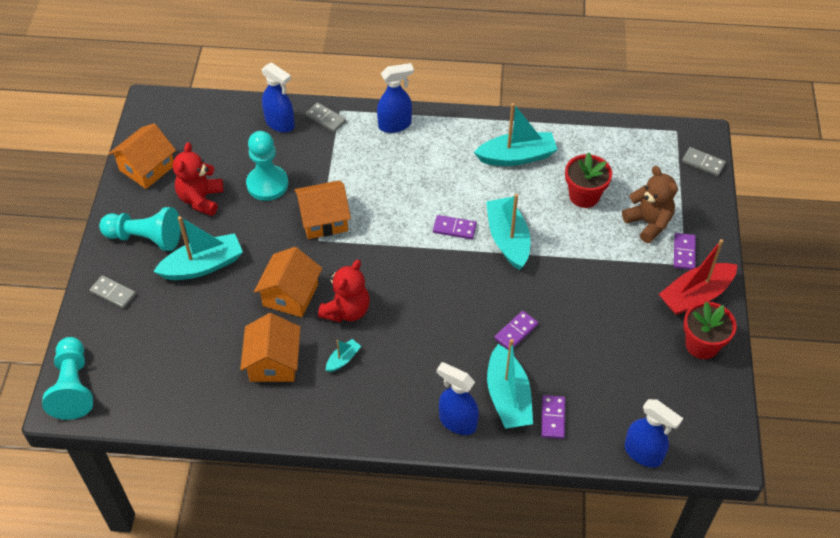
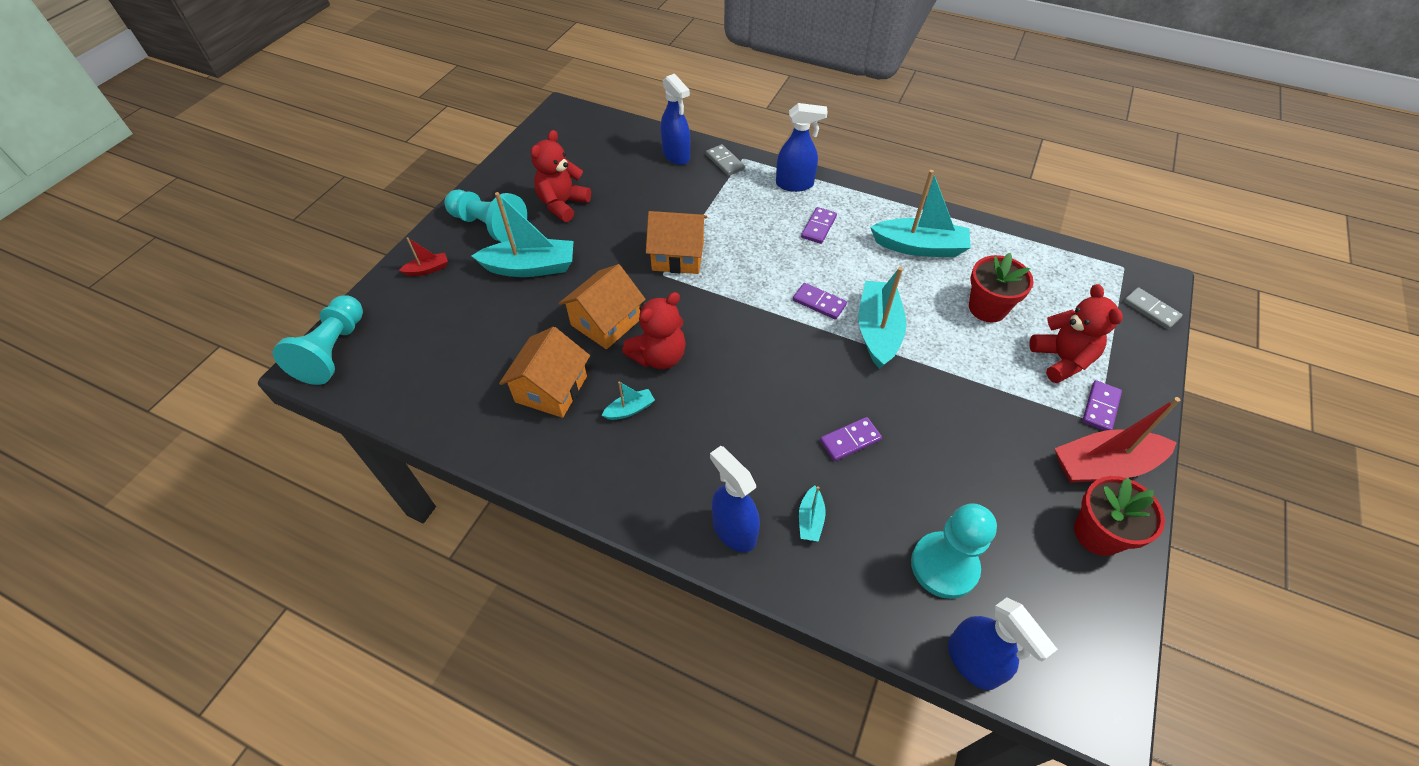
camera: 20 degrees right, 0 degrees up
(113, 293) = (428, 269): grey domino -> red boat
(147, 168) = (527, 164): orange house -> none
(267, 184) = (636, 207): turquoise pawn -> turquoise pawn (944, 566)
(508, 397) = (810, 519): turquoise boat -> turquoise boat, size x0.47
(553, 418) = (860, 567): purple domino -> purple domino (818, 227)
(648, 223) = (1061, 360): brown teddy bear -> red teddy bear

